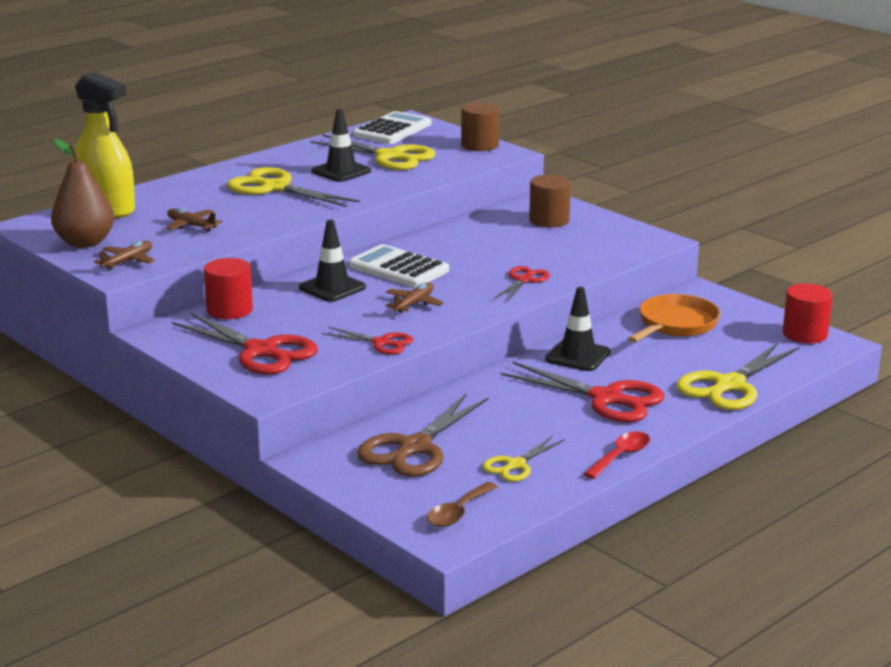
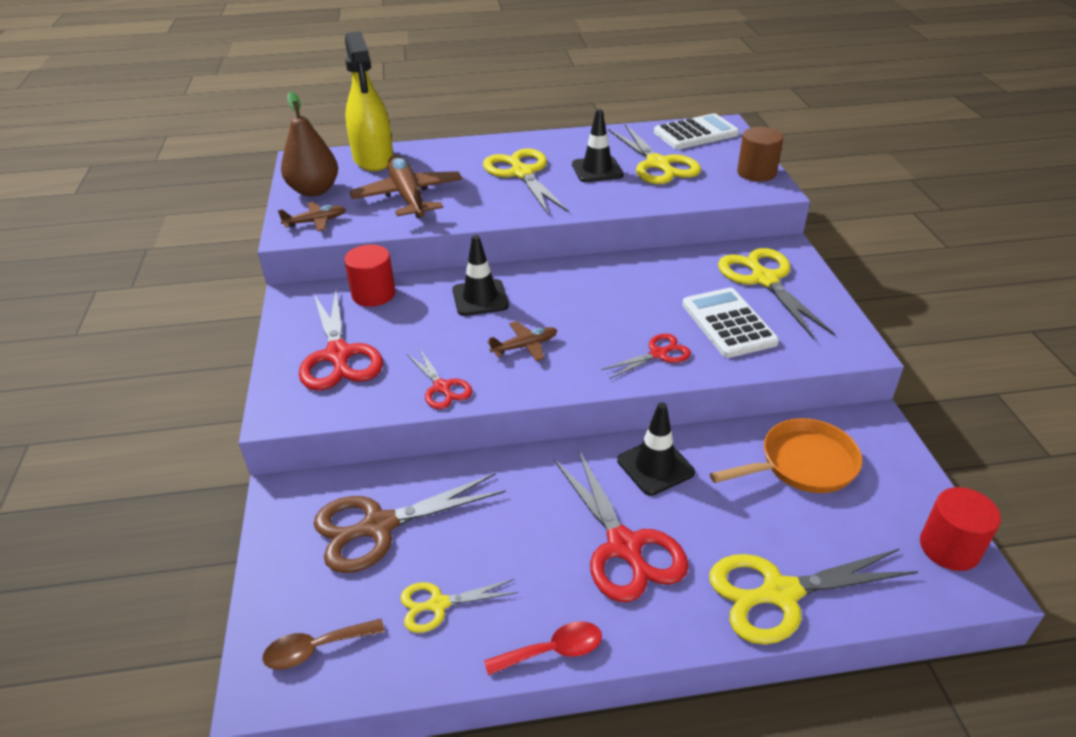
camera: 35 degrees right, 15 degrees up
(191, 226) = (408, 197): brown plane -> brown plane, size x1.98
(398, 268) = (560, 294): white calculator -> white calculator (728, 323)
(549, 220) = (765, 280): brown cylinder -> yellow scissors

